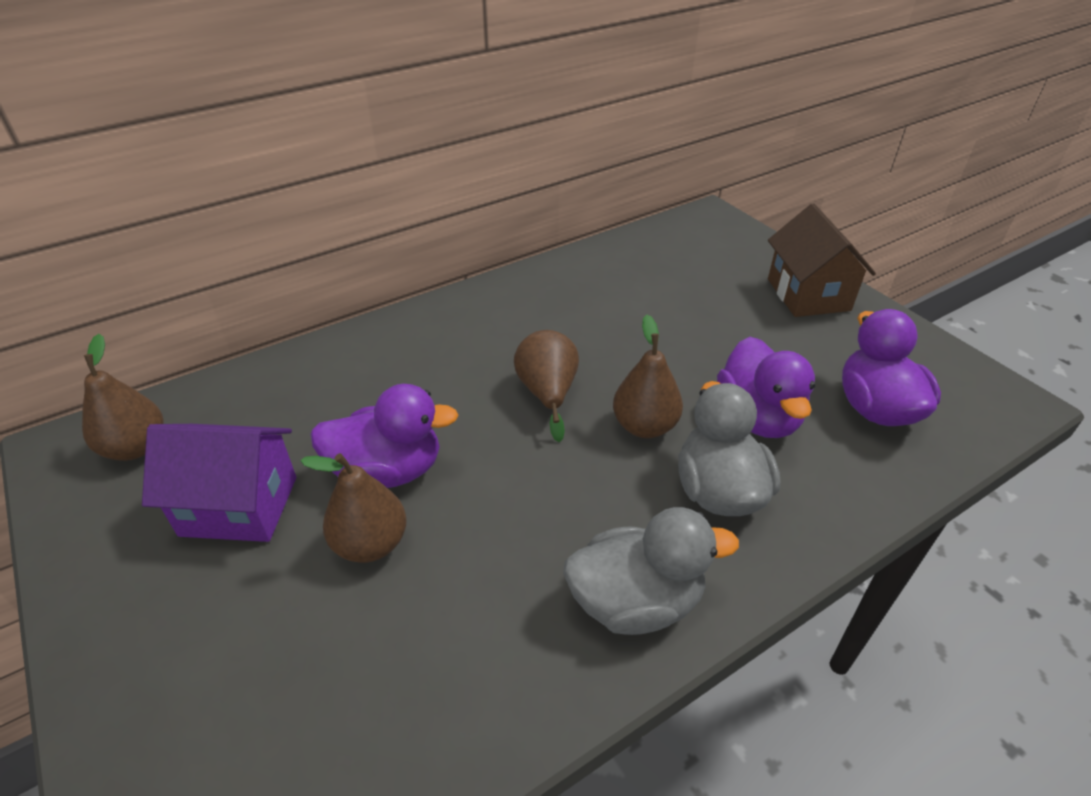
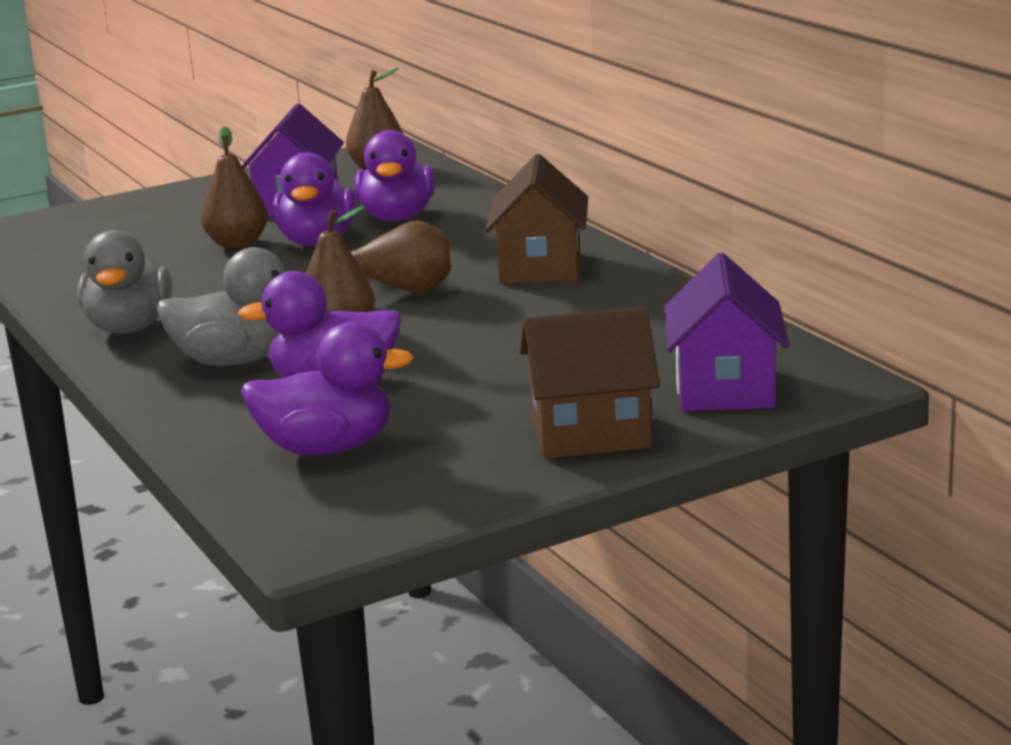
camera: 95 degrees right, 20 degrees down
(331, 416) = (397, 217): none -> purple duck
(502, 322) = (540, 268): none -> brown house
(729, 249) = (725, 389): none -> purple house

